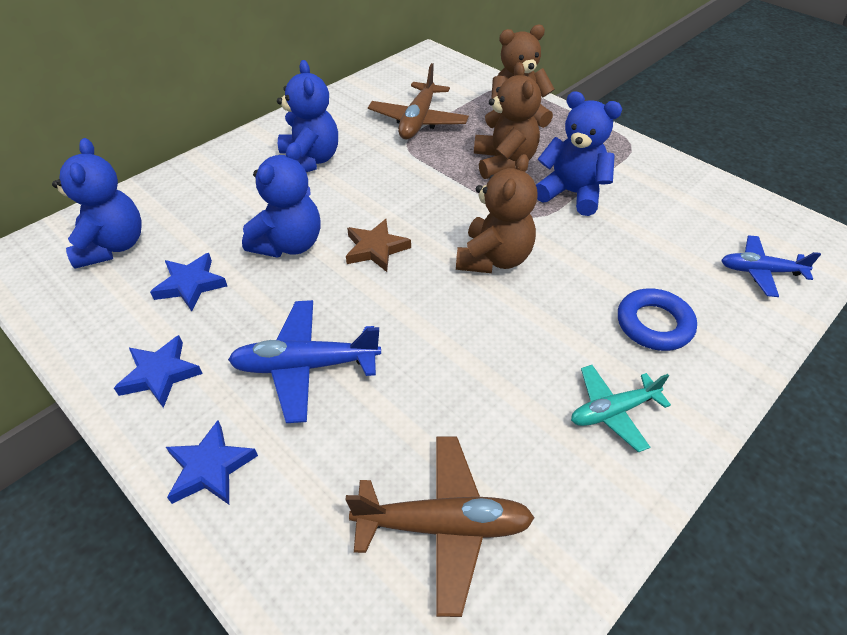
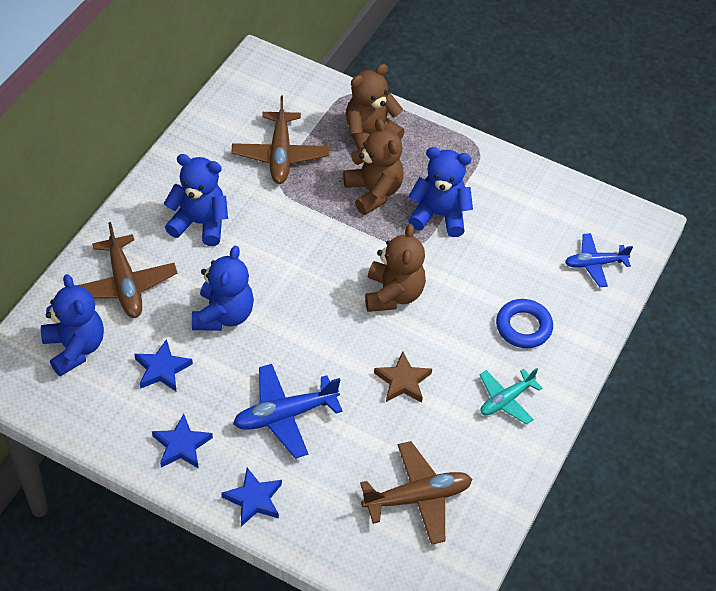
camera: 20 degrees left, 5 degrees up
(203, 199) = (125, 285): none -> brown plane
(310, 161) = (200, 223): blue teddy bear -> blue teddy bear turned 45 degrees counterclockwise
(375, 249) = (296, 304): brown star -> brown star (402, 381)

